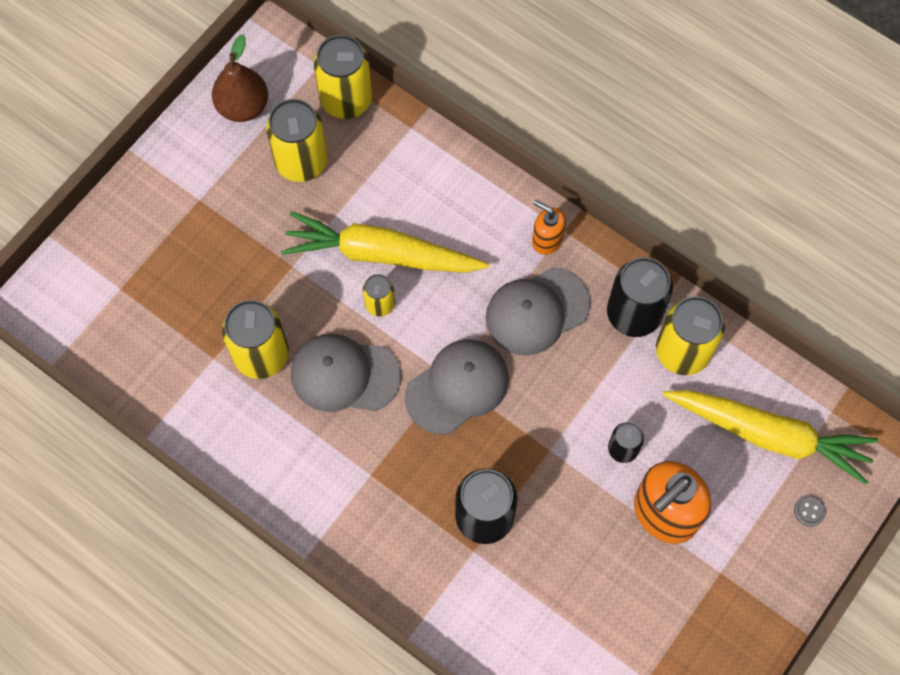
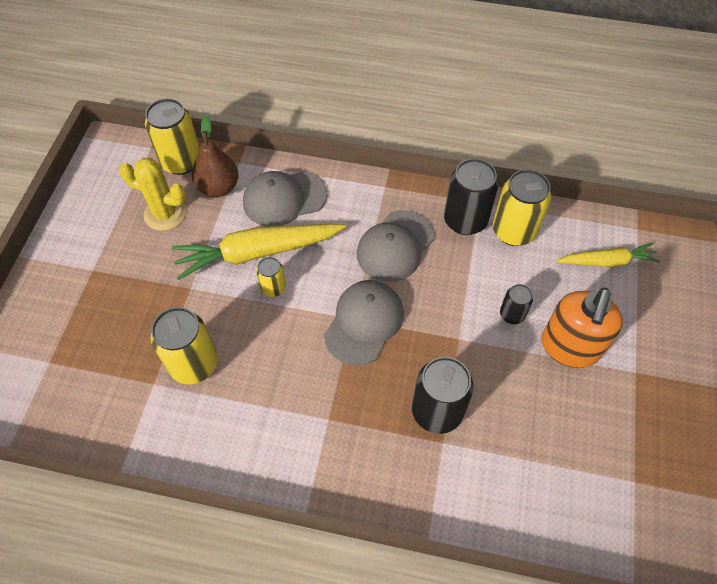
camera: 25 degrees left, 10 degrees down
(243, 106) = (102, 194): brown pear -> brown pear (218, 187)
(301, 162) = (165, 214): yellow can -> yellow cactus
(344, 375) = (270, 351): grey cap -> grey cap (284, 198)
(547, 240) = (376, 197): orange soap dispenser -> none
(769, 435) = (607, 261): yellow carrot -> yellow carrot, size x0.59
(809, 511) = (667, 300): grey button -> none

